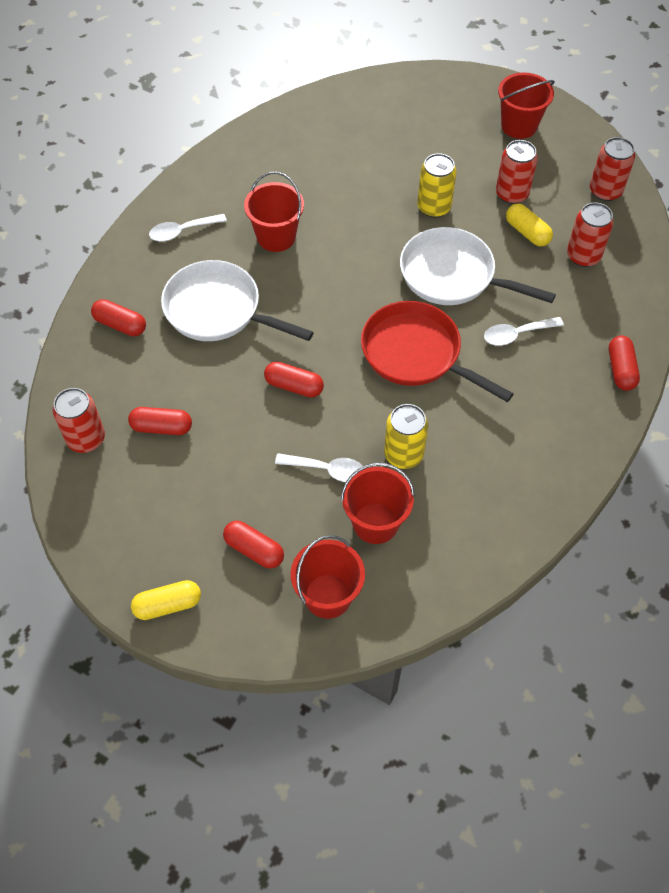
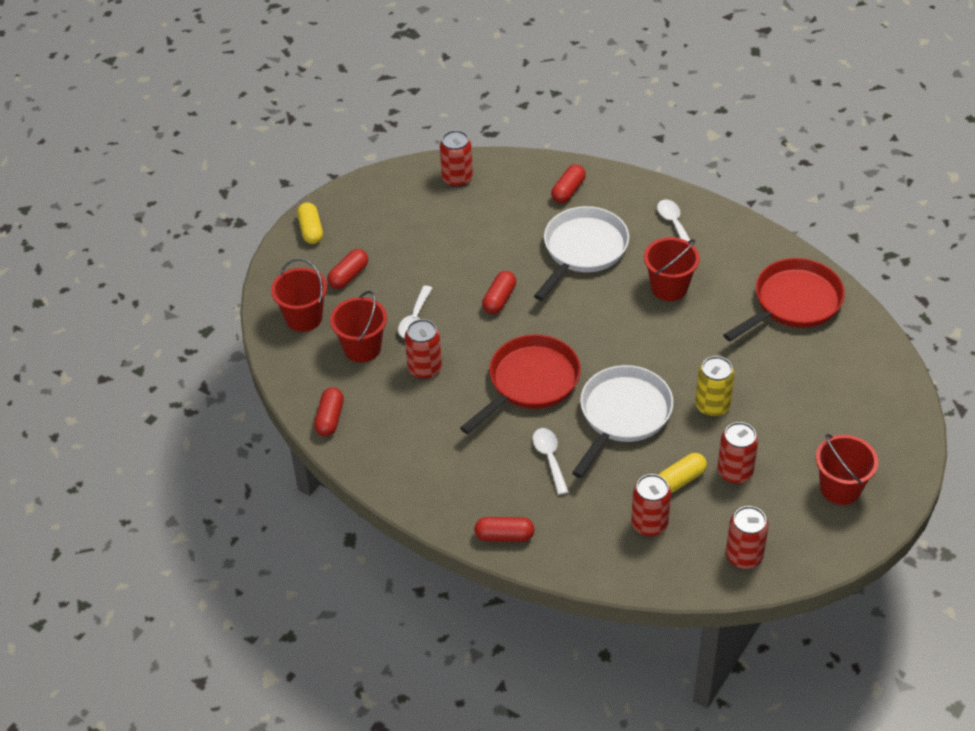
camera: 95 degrees right, 10 degrees down
(161, 427) = (464, 220): red capsule -> red capsule (330, 418)
(297, 145) = (793, 303): none -> red pan
(403, 454) = (425, 368): yellow can -> red can

